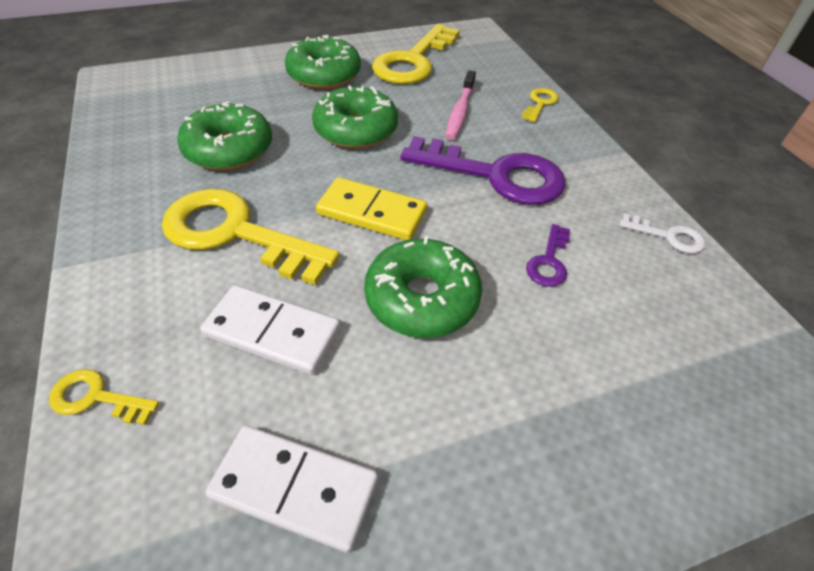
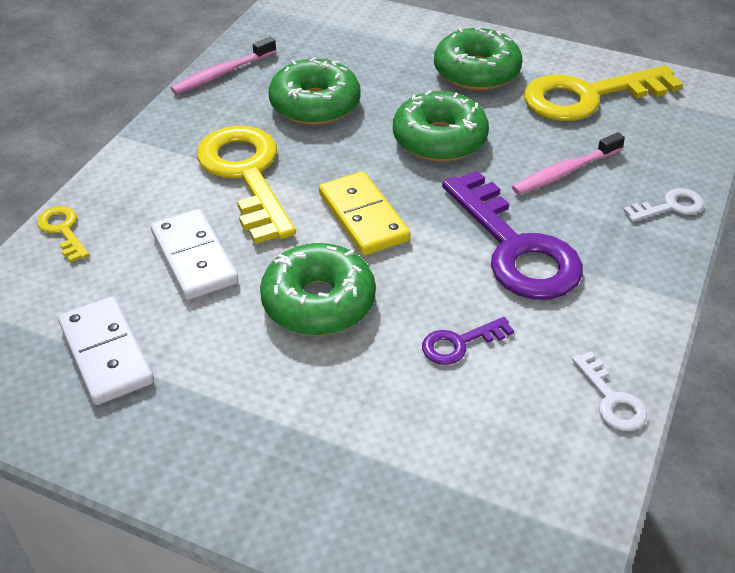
camera: 45 degrees right, 5 degrees down
(111, 163) = (222, 73): none -> pink toothbrush
(540, 103) = (670, 206): yellow key -> white key

